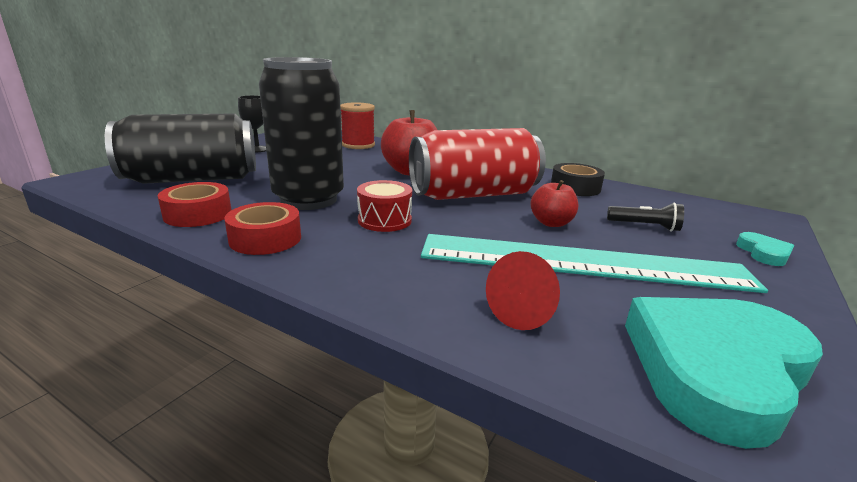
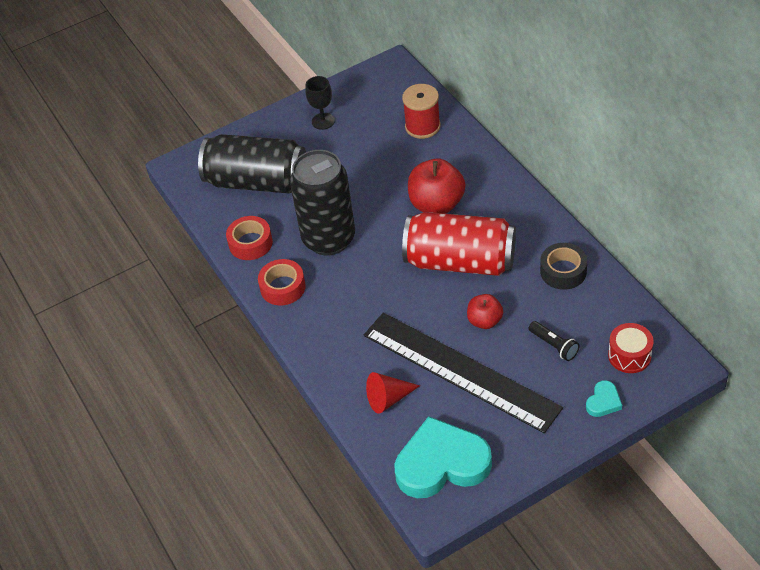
camera: 35 degrees right, 25 degrees up
(384, 220) = (367, 284): red drum -> red drum (629, 355)
(582, 262) = (460, 370): turquoise ruler -> black ruler

